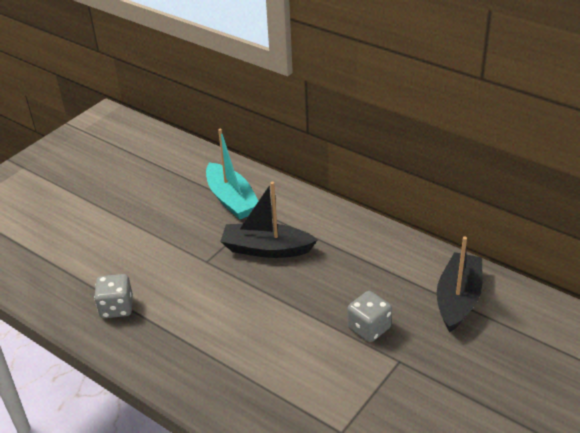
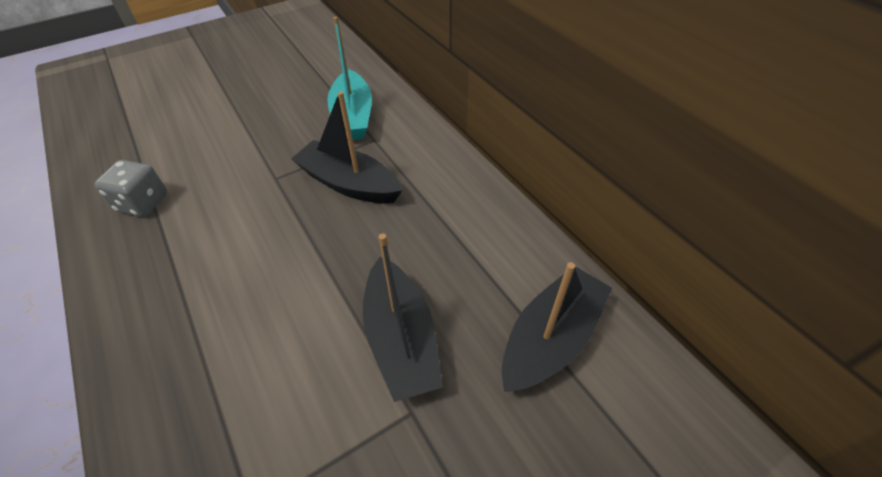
camera: 20 degrees right, 10 degrees up
(369, 328) = (401, 338): grey dice -> black boat

